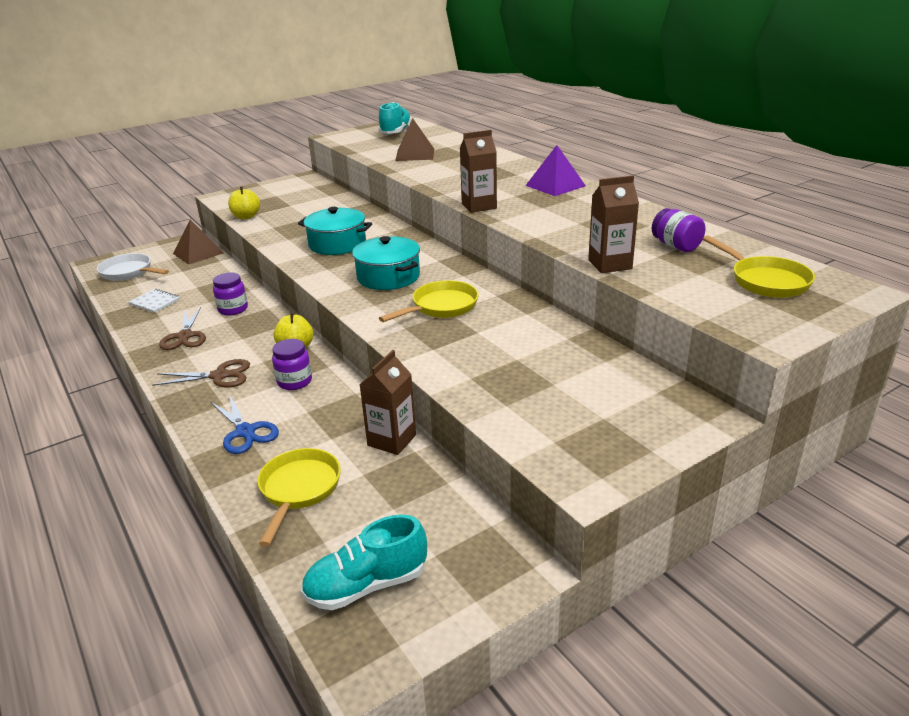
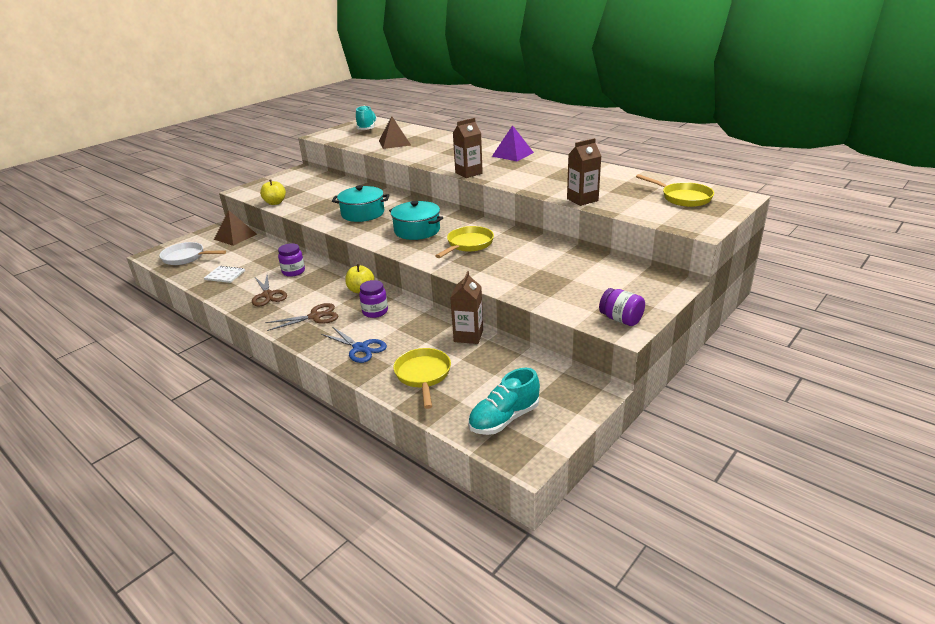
camera: 15 degrees left, 0 degrees up
(676, 246) = (617, 184): purple jar -> purple jar (621, 319)

